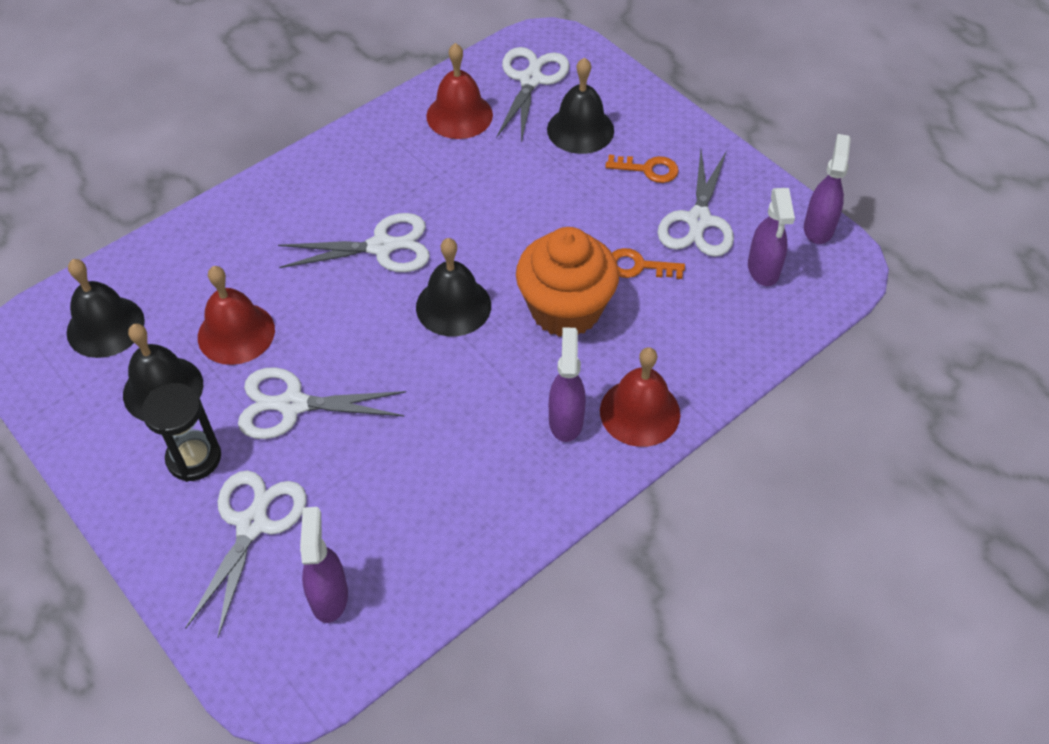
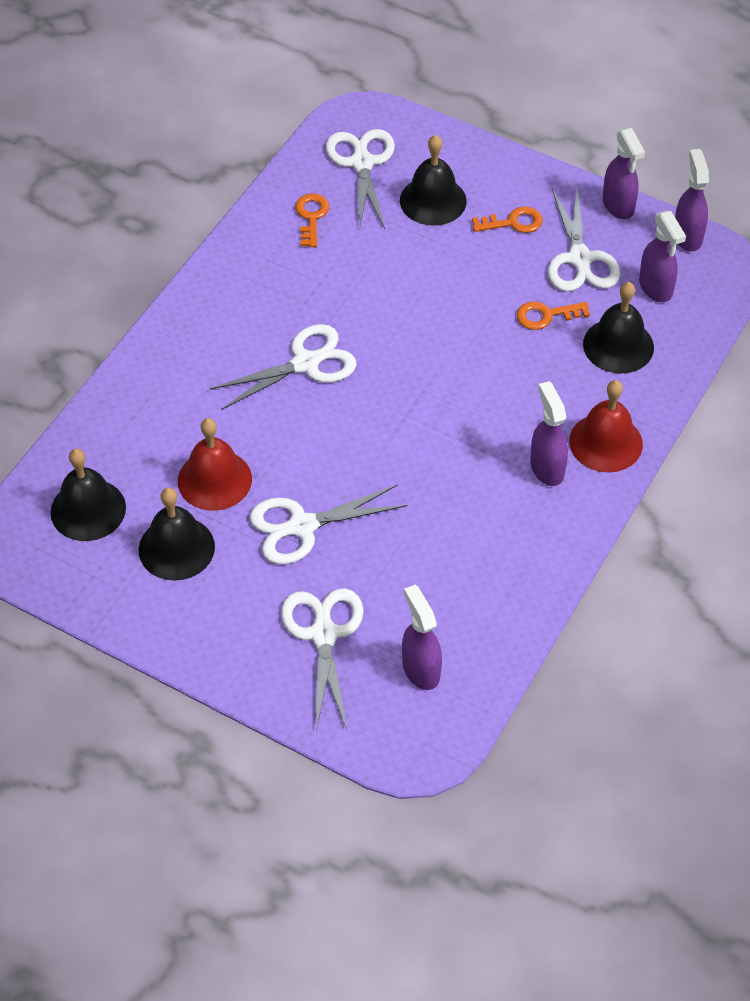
camera: 20 degrees left, 0 degrees up
(194, 458) = (240, 597): black hourglass -> none
(453, 306) = (399, 398): black bell -> black bell (618, 345)
(459, 115) = (311, 217): red bell -> orange key
(565, 310) = (500, 373): orange cupcake -> none
(760, 180) = (618, 206): none -> purple spray bottle

